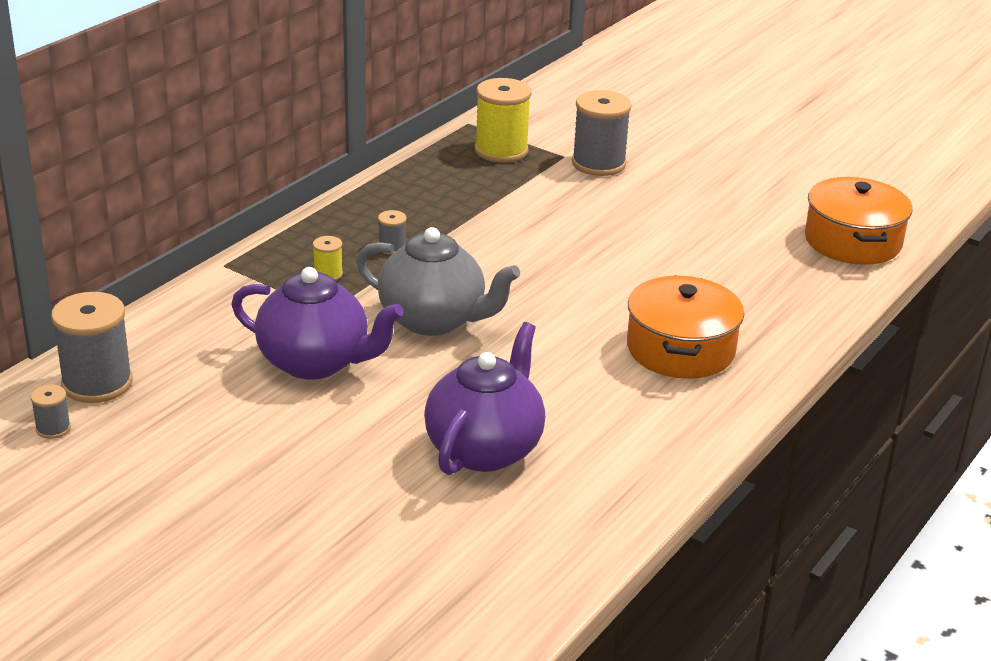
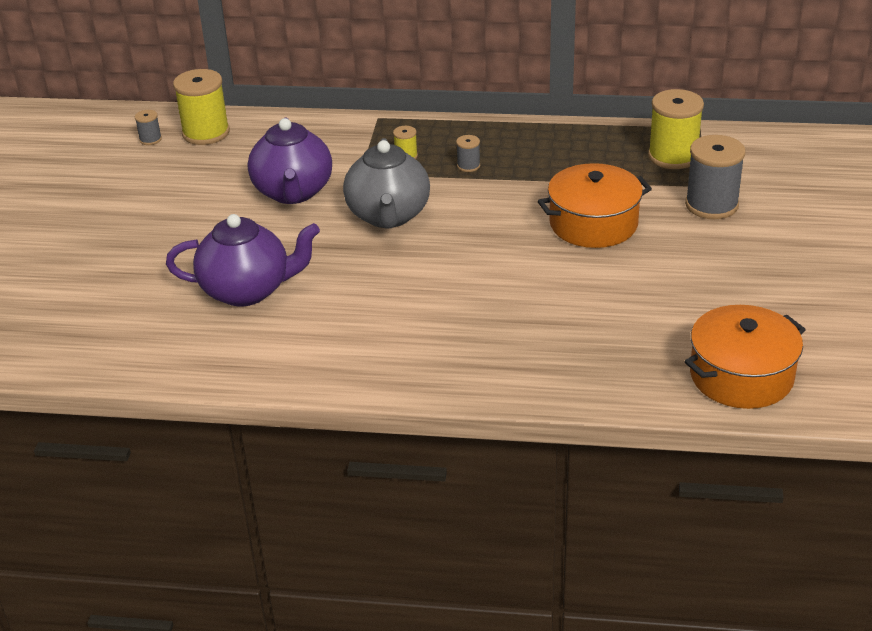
camera: 65 degrees right, 5 degrees up
(97, 383) = (206, 133): grey spool -> yellow spool
(680, 349) = (455, 334): orange pot -> orange pot (593, 224)

